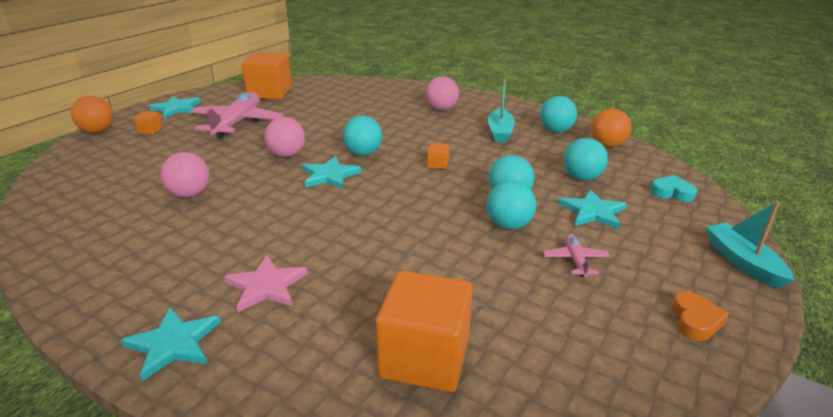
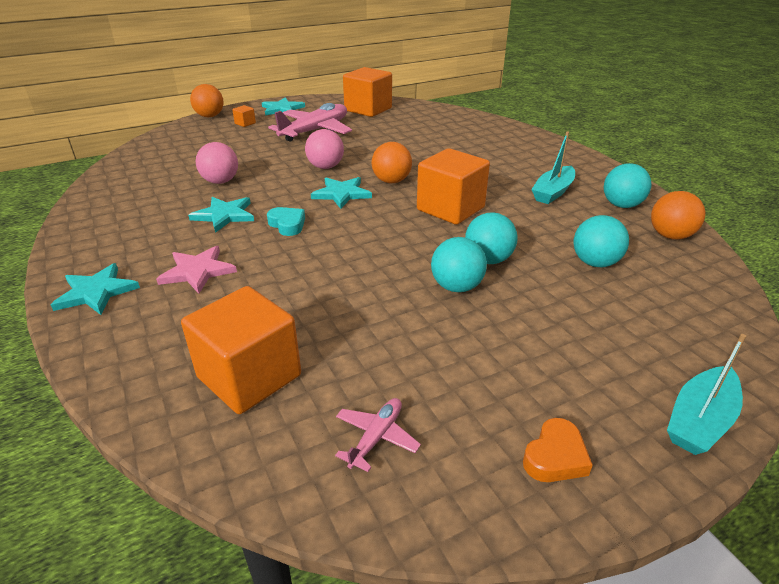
camera: 30 degrees right, 5 degrees up
(363, 153) = (391, 181): turquoise ball -> orange ball
(437, 164) = (450, 209): orange cube -> orange cube, size x2.44
(441, 109) = (515, 155): pink ball -> none
(575, 260) = (488, 344): pink plane -> pink plane (376, 437)
(593, 212) = (566, 302): turquoise star -> turquoise star (224, 215)
(672, 193) = (695, 311): turquoise heart -> turquoise heart (287, 225)
(743, 262) = (700, 420): turquoise boat -> turquoise boat turned 150 degrees counterclockwise

